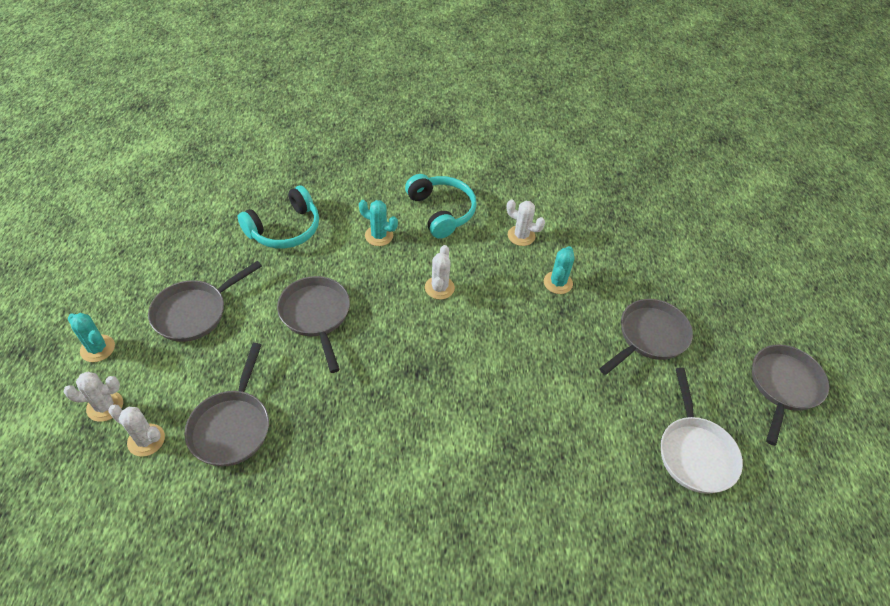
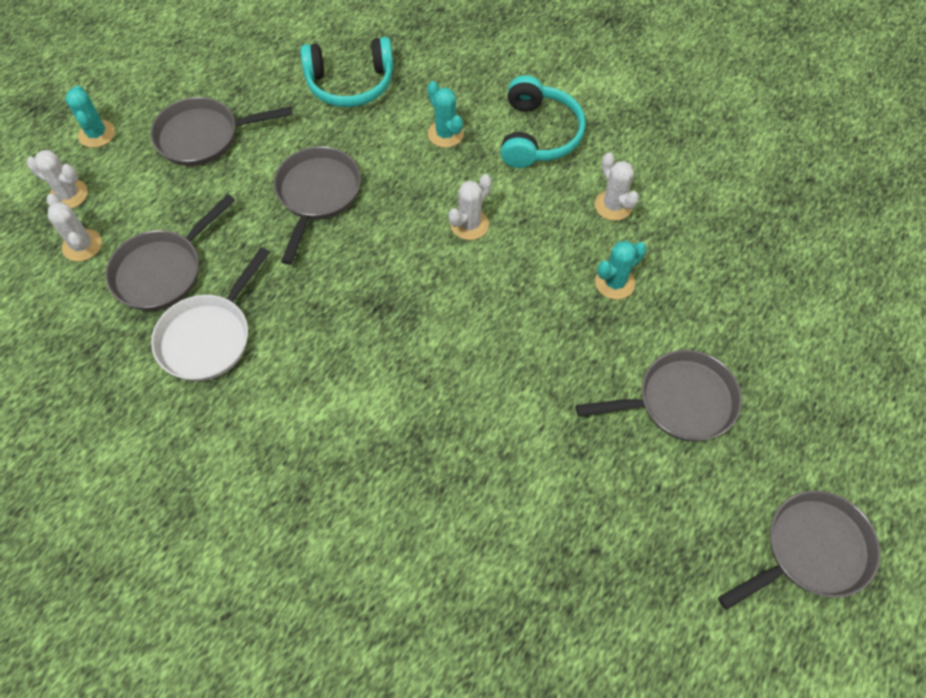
camera: 35 degrees right, 10 degrees up
(695, 452) = (625, 562): white pan -> white pan (209, 336)

